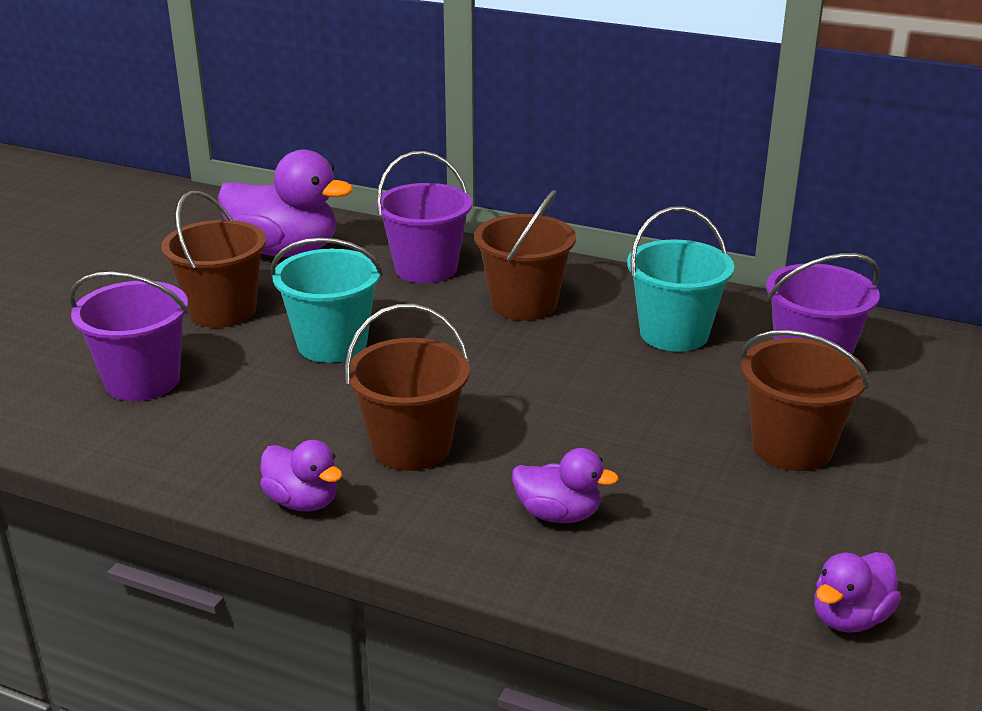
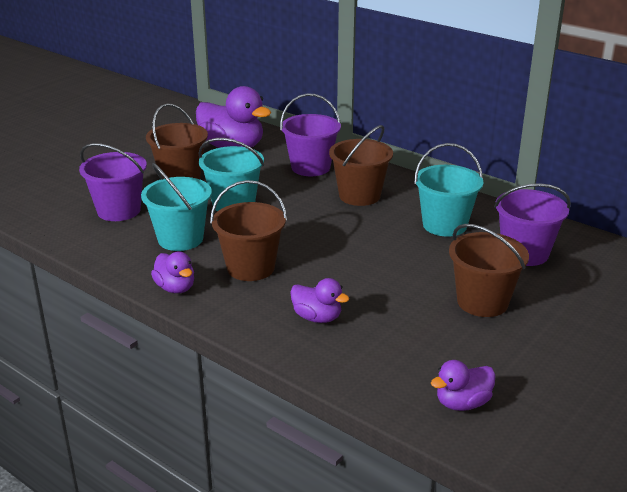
camera: 15 degrees right, 0 degrees up
(271, 415) = (180, 239): none -> turquoise bucket

